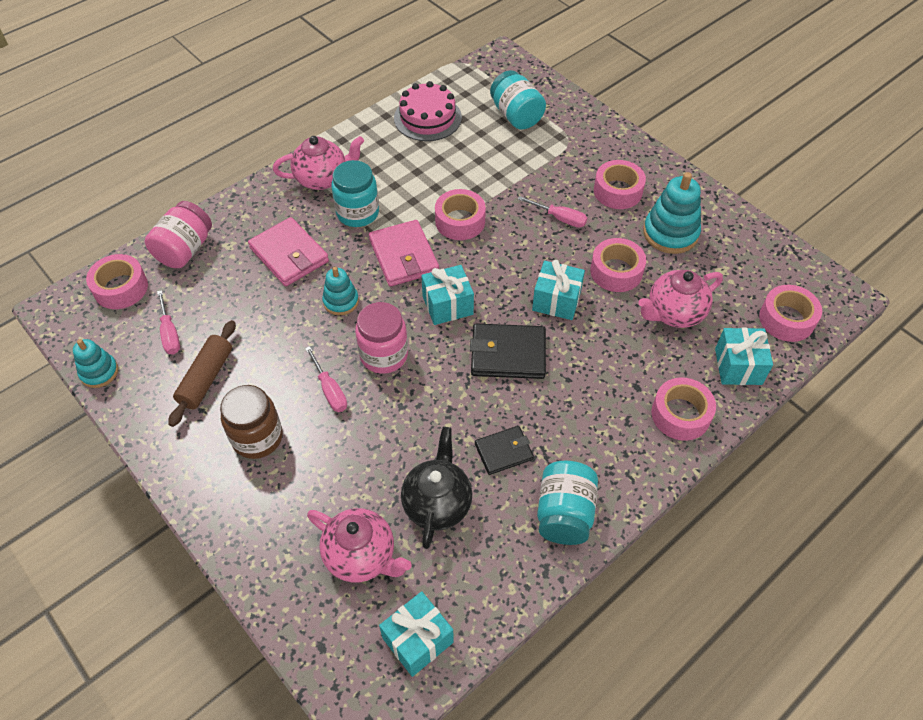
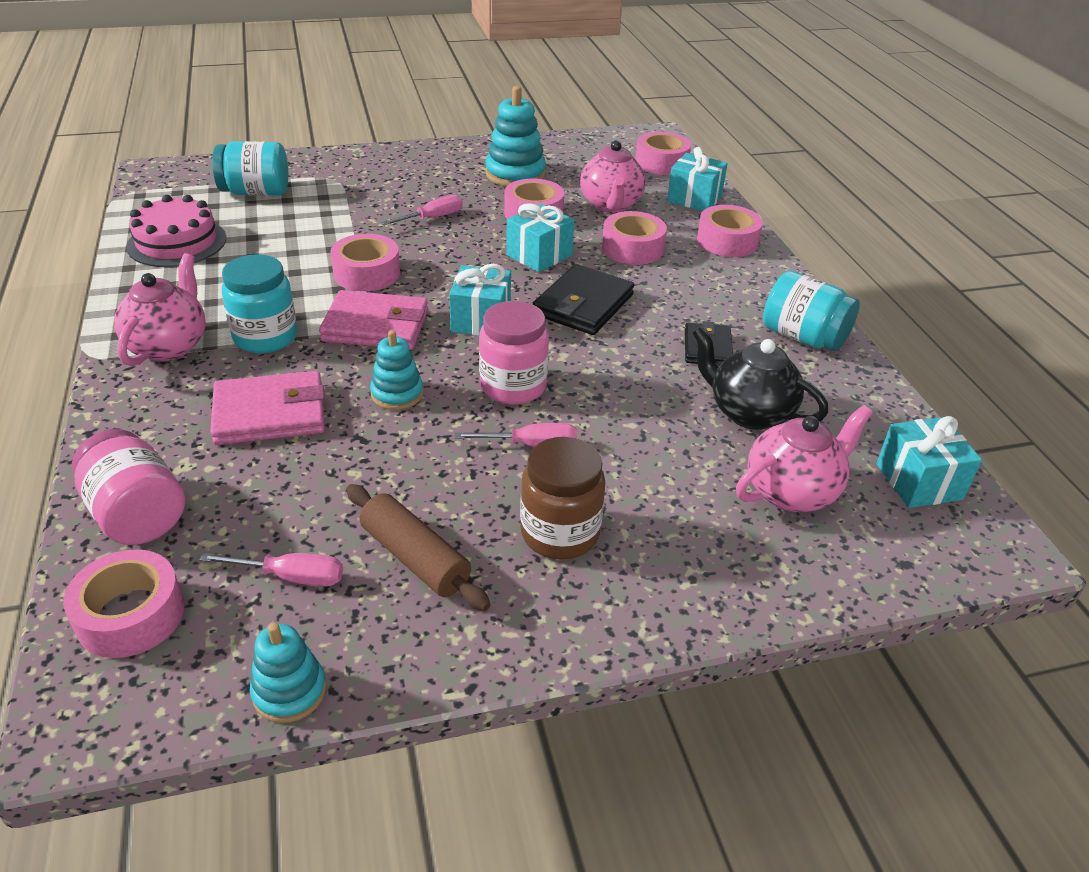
camera: 65 degrees left, 15 degrees down
(617, 191) = (433, 179): pink tape -> pink tape (632, 248)

